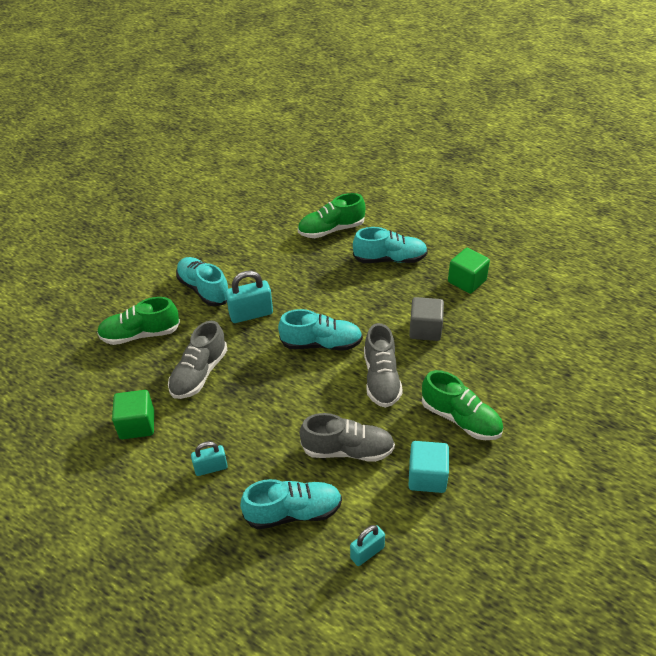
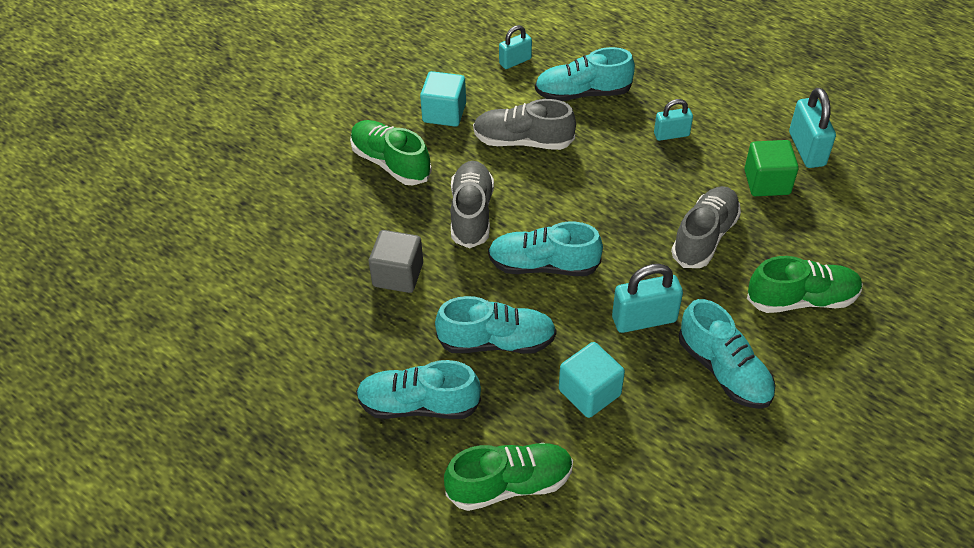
camera: 175 degrees left, 5 degrees up
(91, 461) = (807, 149): none -> turquoise padlock
(288, 272) = (589, 392): none -> turquoise cube
(348, 294) = (496, 341): none -> turquoise shoe
(467, 281) = (310, 350): green cube -> none

